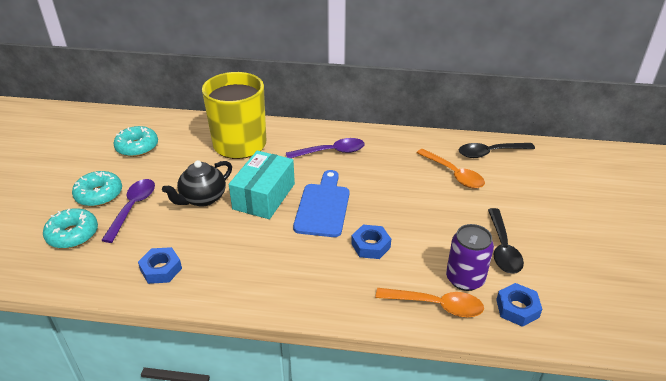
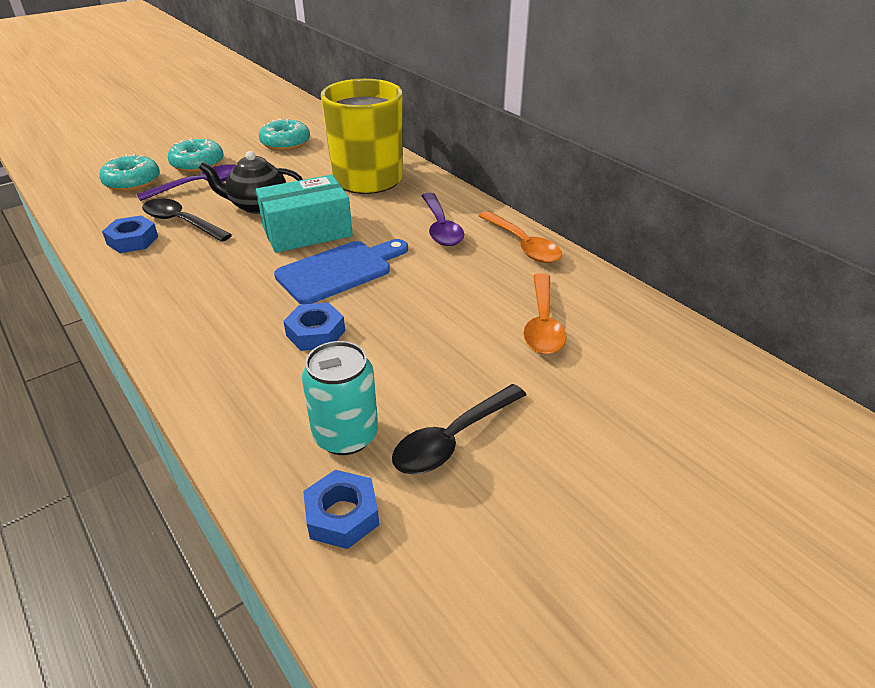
camera: 45 degrees right, 0 degrees up
(331, 152) = (441, 227): purple spoon -> purple spoon turned 45 degrees clockwise
(436, 305) = (266, 435): orange spoon -> orange spoon (523, 245)
(465, 279) = (345, 435): purple can -> turquoise can
(490, 153) = (640, 329): black spoon -> black spoon (181, 222)

